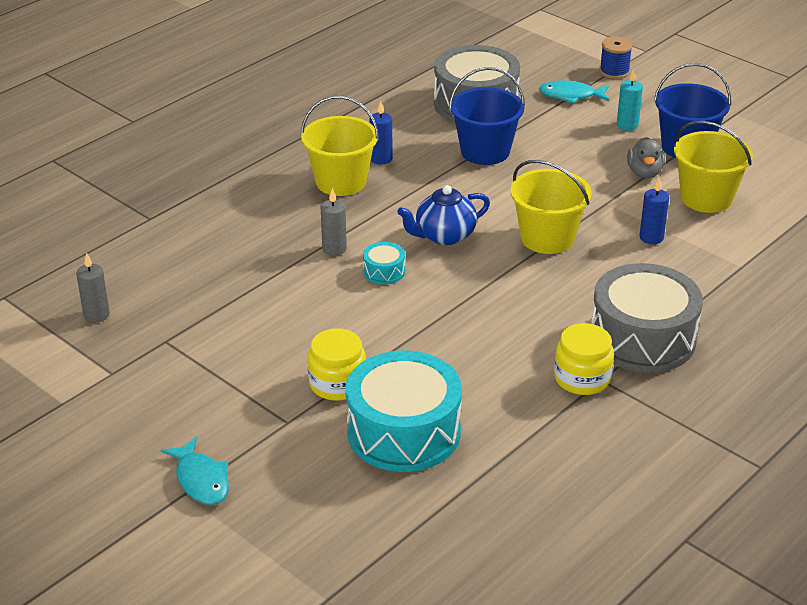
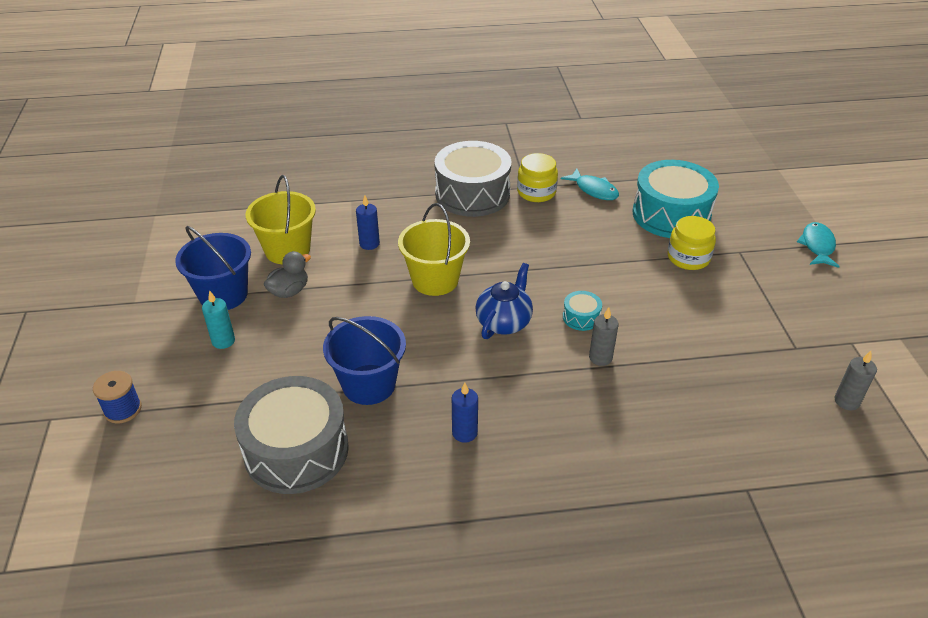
camera: 140 degrees left, 5 degrees up
(341, 182) = (528, 426): yellow bucket -> none
(444, 236) = (504, 322): blue teapot -> blue teapot turned 75 degrees counterclockwise
(570, 96) = (206, 404): turquoise fish -> turquoise fish (594, 190)

